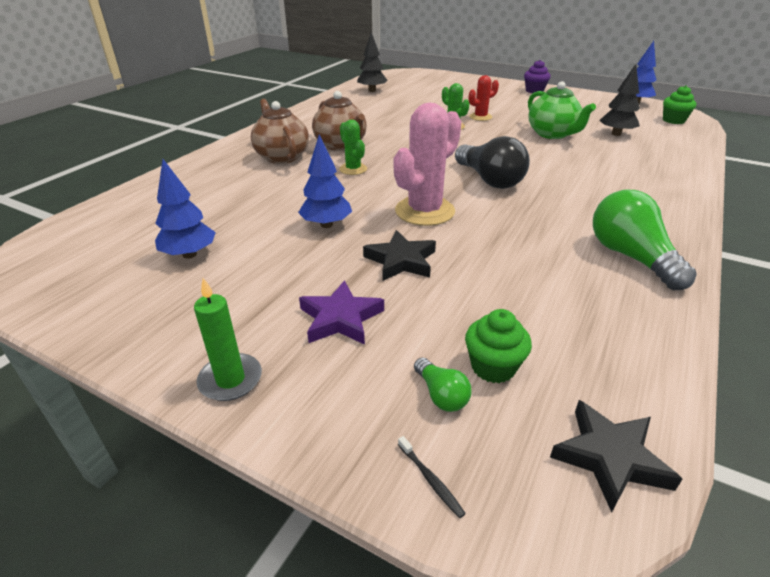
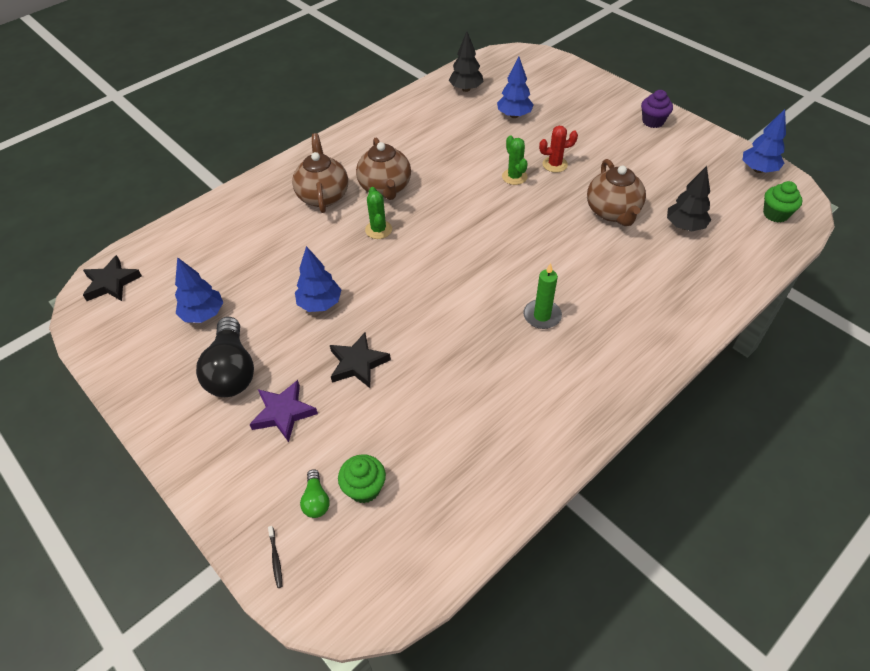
camera: 20 degrees right, 15 degrees up
(230, 380) = (191, 447): green candle -> green candle (542, 316)
(423, 98) = (514, 115): none -> blue tree
(424, 211) = (410, 306): pink cactus -> none
(489, 180) = (496, 275): black light bulb -> black light bulb (232, 371)
(552, 134) = (613, 212): green teapot -> brown teapot
(610, 457) = (393, 580): black star -> black star (111, 283)
(631, 257) = (552, 410): green light bulb -> none

